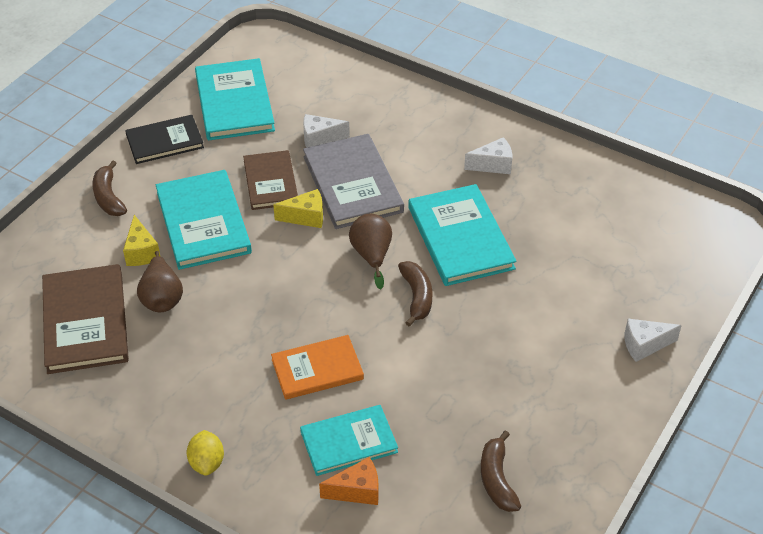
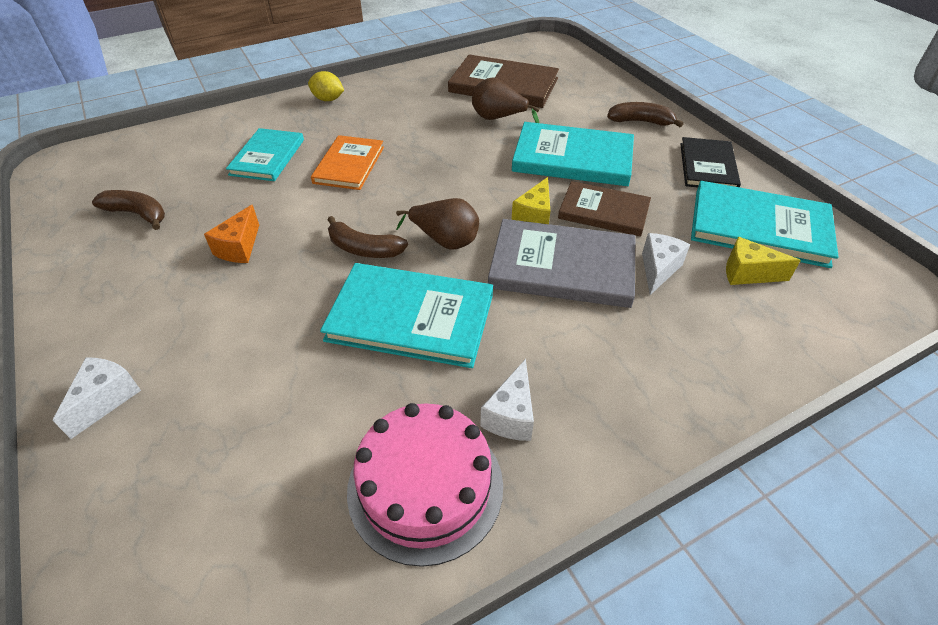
camera: 120 degrees right, 0 degrees up
(141, 252) = (559, 121): yellow cheese -> yellow cheese (747, 273)
(357, 491) = (226, 147): orange cheese -> orange cheese (239, 248)
(562, 179) = (425, 486): none -> pink cake

